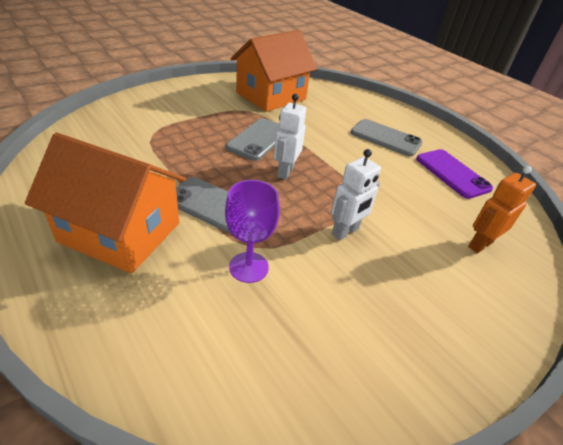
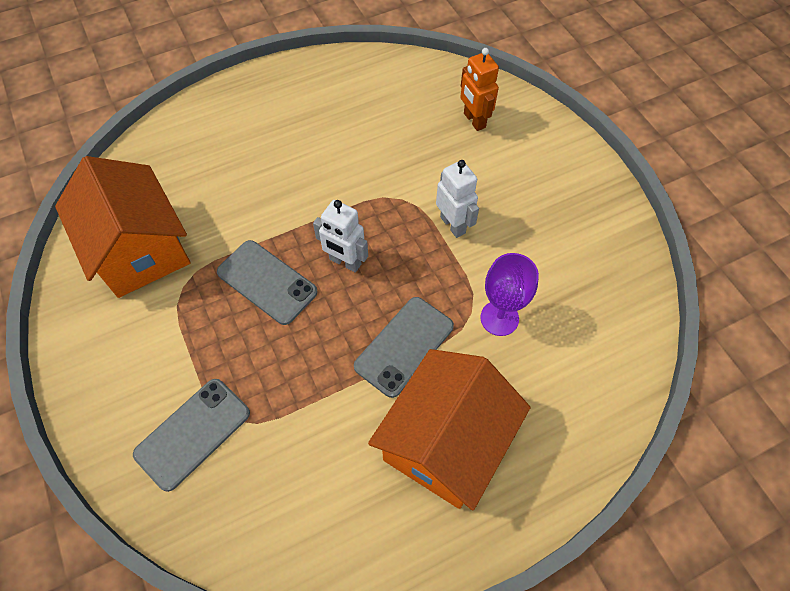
camera: 75 degrees left, 20 degrees up
(385, 138) = (281, 137): grey phone -> grey phone (193, 433)
(452, 173) = (363, 97): purple phone -> none

